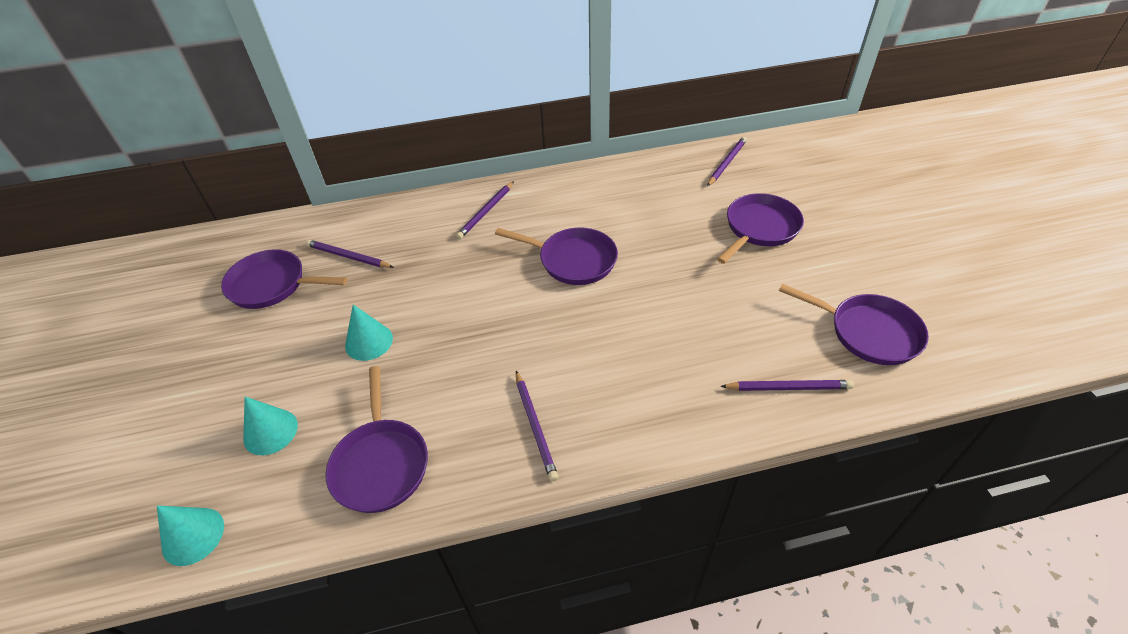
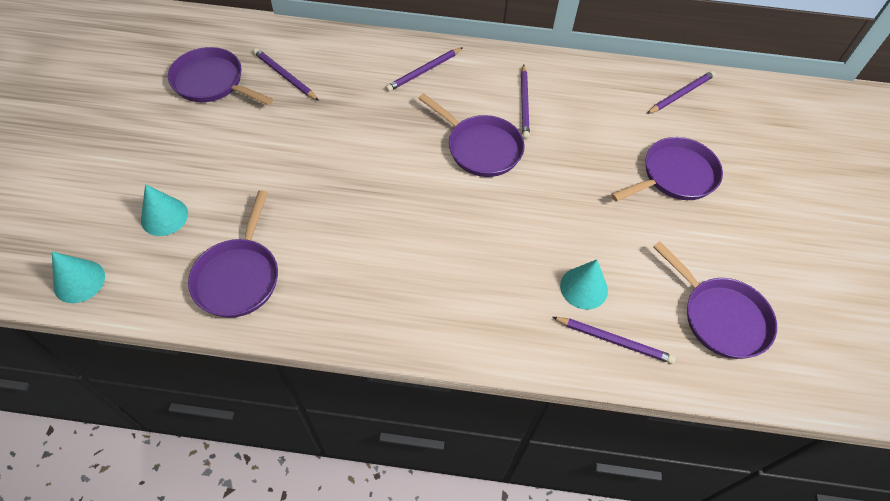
camera: 15 degrees right, 10 degrees up
(369, 342) = (271, 164): turquoise cone -> turquoise cone (584, 288)
(535, 426) = (376, 292): purple pencil -> purple pencil (524, 103)

